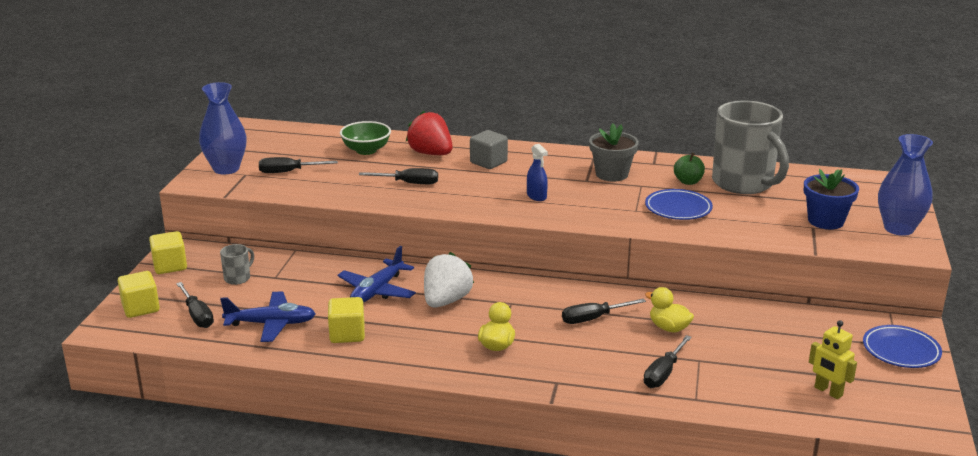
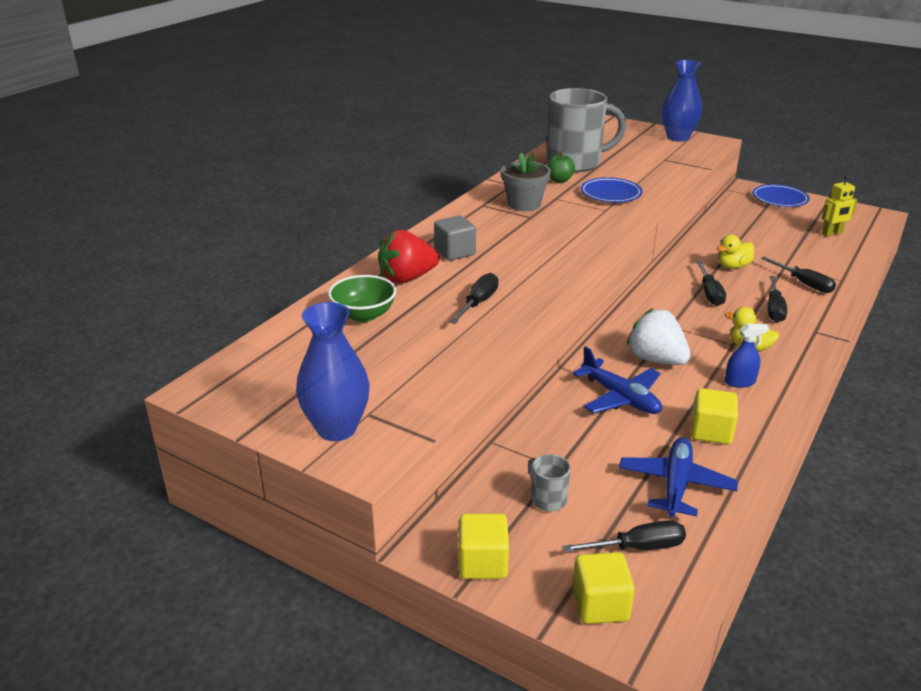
camera: 70 degrees left, 5 degrees up
(288, 172) = (387, 378): black screwdriver -> black screwdriver (774, 309)
(536, 196) = (552, 244): blue spray bottle -> blue spray bottle (740, 382)
(825, 221) = (656, 154): blue flower pot -> none

